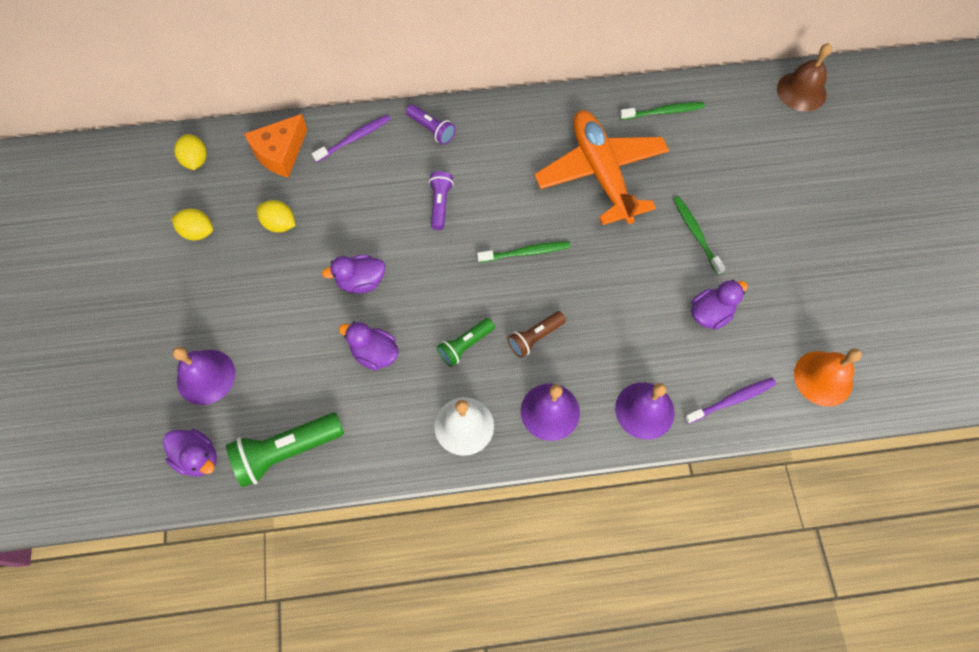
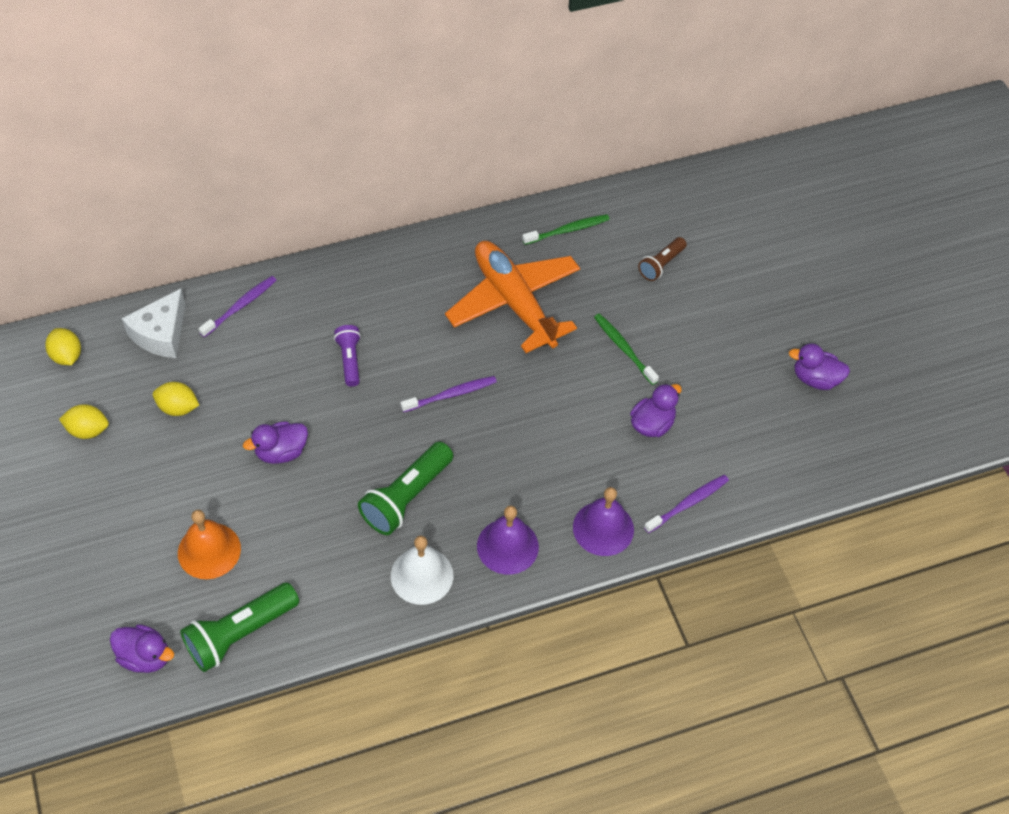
camera: 15 degrees left, 10 degrees down
(206, 376) = (134, 575): purple bell -> none
(280, 153) = (161, 334): orange cheese -> white cheese
(375, 353) = (312, 521): purple duck -> purple duck (815, 379)
(431, 129) = (323, 284): purple flashlight -> none
(465, 345) = (406, 497): green flashlight -> green flashlight, size x1.69
(526, 252) = (451, 394): green toothbrush -> purple toothbrush
(535, 337) = (477, 477): brown flashlight -> brown flashlight (661, 264)
(801, 91) = (706, 189): brown bell -> none
(823, 378) = (774, 467): orange bell -> orange bell (209, 550)

